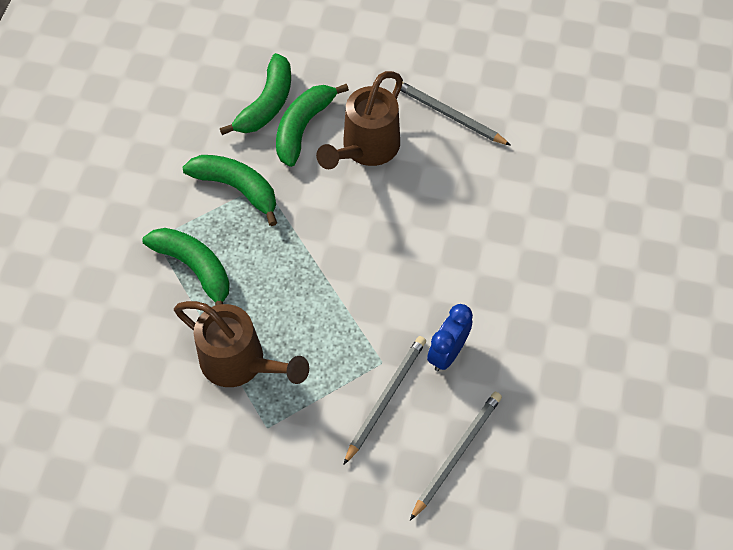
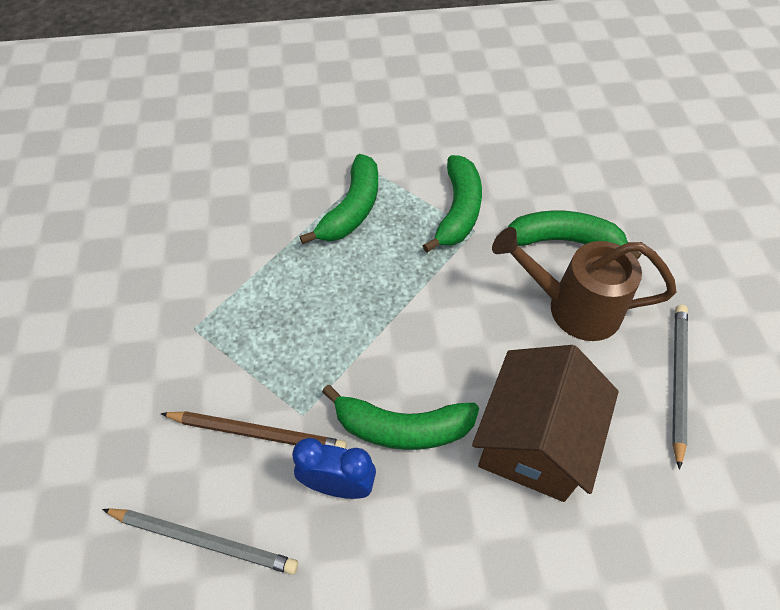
camera: 70 degrees right, 5 degrees down
(240, 363) = (260, 281): brown watering can -> none
(267, 104) = (573, 201): green banana -> green banana (402, 428)
(385, 398) = (257, 433): grey pencil -> brown pencil
(460, 219) = (534, 441): none -> brown house

